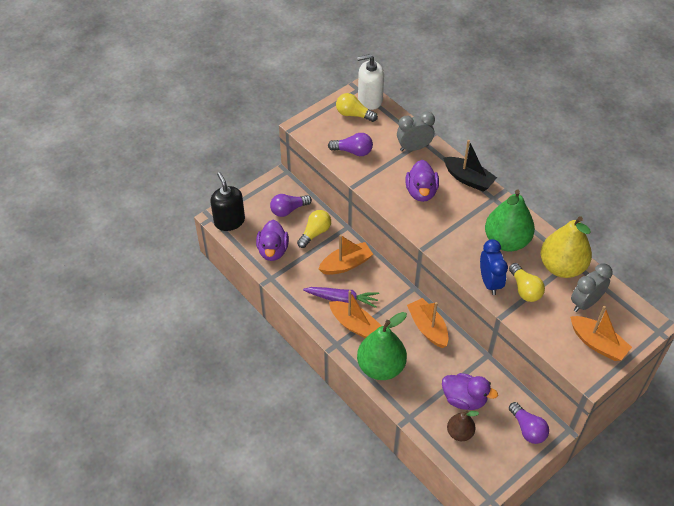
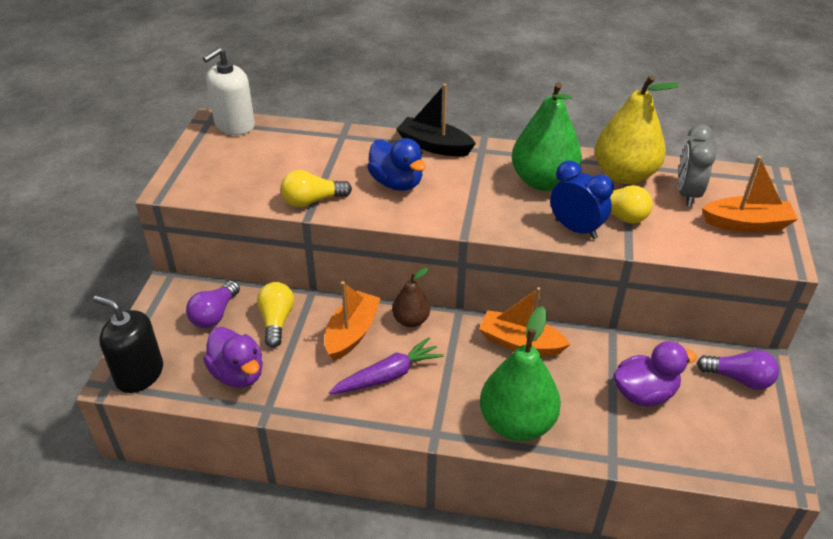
camera: 40 degrees left, 10 degrees down
(353, 114) = (229, 147): yellow light bulb -> yellow light bulb (312, 201)
(353, 151) = (268, 183): purple light bulb -> none
(354, 325) = (434, 395): orange boat -> none
(414, 148) = (339, 146): grey clock -> none
(421, 192) = (396, 183): purple duck -> blue duck
(459, 433) = (683, 435): brown pear -> brown pear (411, 320)
(468, 179) = (434, 146): black boat -> black boat turned 150 degrees counterclockwise

